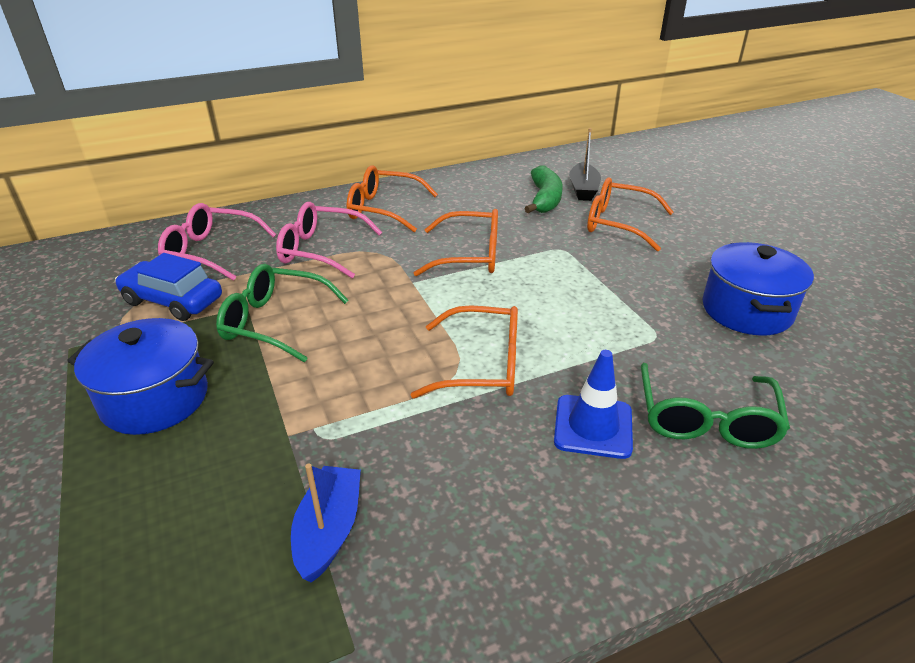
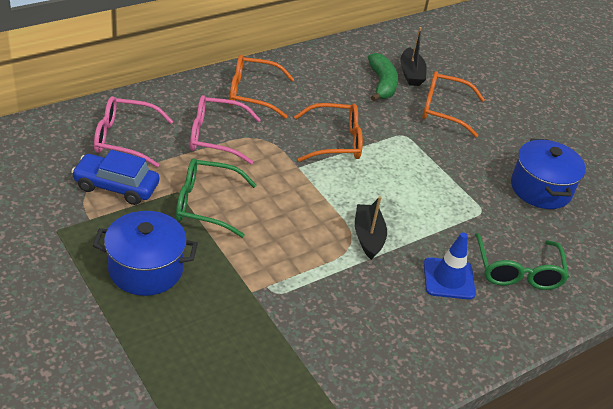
camera: 15 degrees left, 5 degrees up
(329, 530) = (302, 351): blue boat -> none
(483, 365) = (368, 237): orange glasses -> black boat

